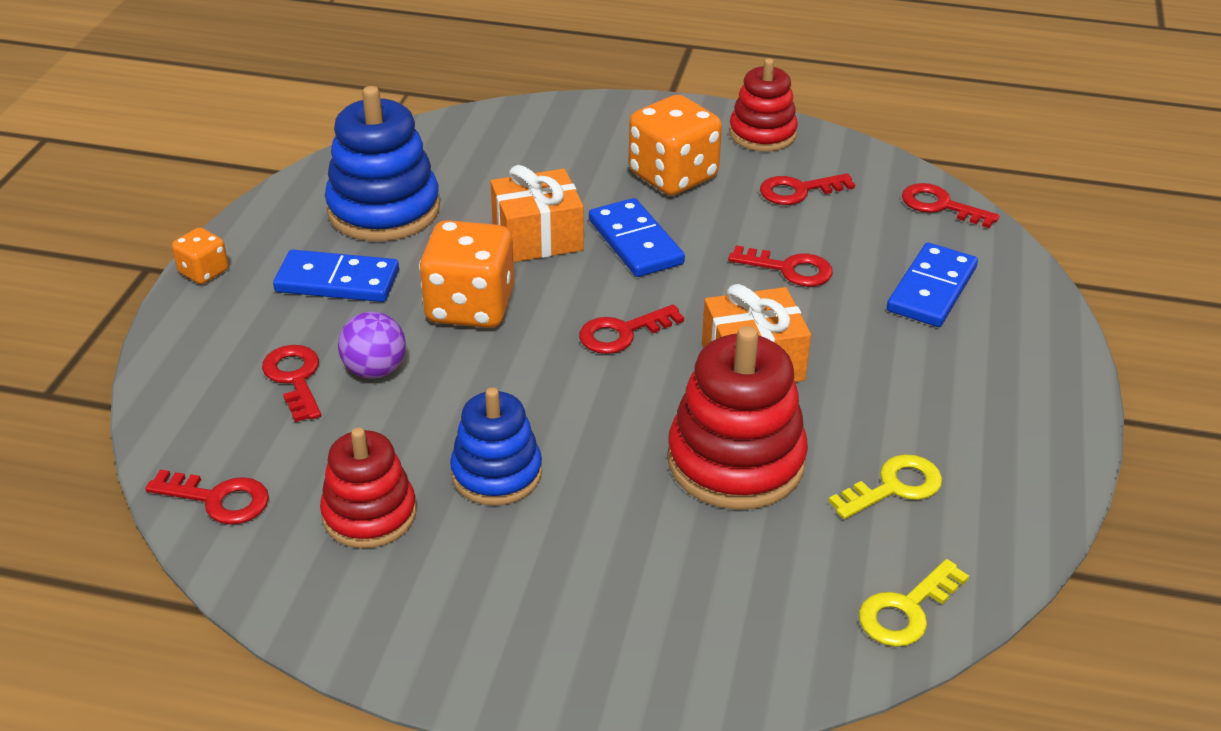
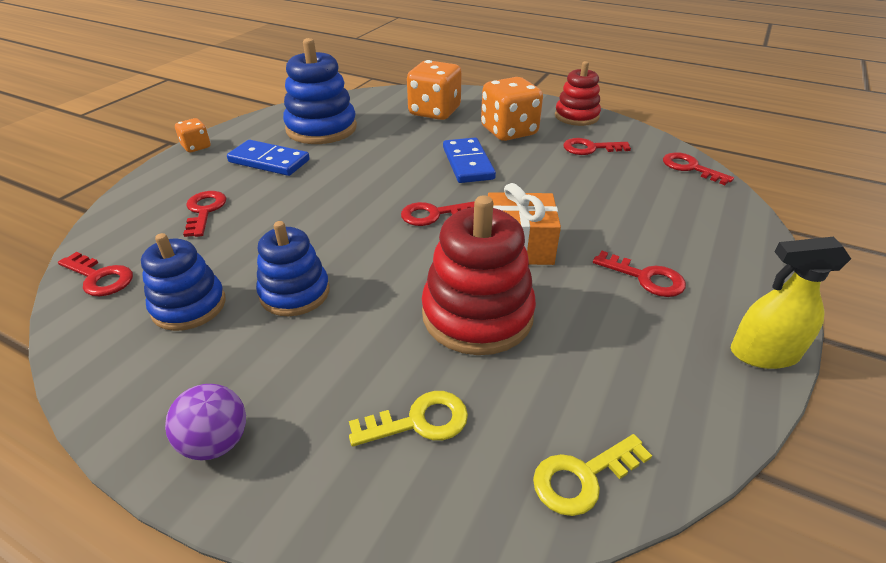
camera: 15 degrees right, 0 degrees up
(369, 514) = (189, 306): red stacking toy -> blue stacking toy
(375, 370) = (257, 213): purple ball -> purple ball (216, 442)
(470, 307) = (341, 186): orange dice -> orange dice (434, 112)
(537, 237) = (406, 153): orange gift -> none
(789, 269) = (568, 192): red key -> red key (645, 278)
(894, 487) = (602, 358): yellow key -> yellow key (419, 421)
(931, 289) = (671, 218): blue domino -> none
(1063, 449) = (763, 353): none -> yellow spray bottle

